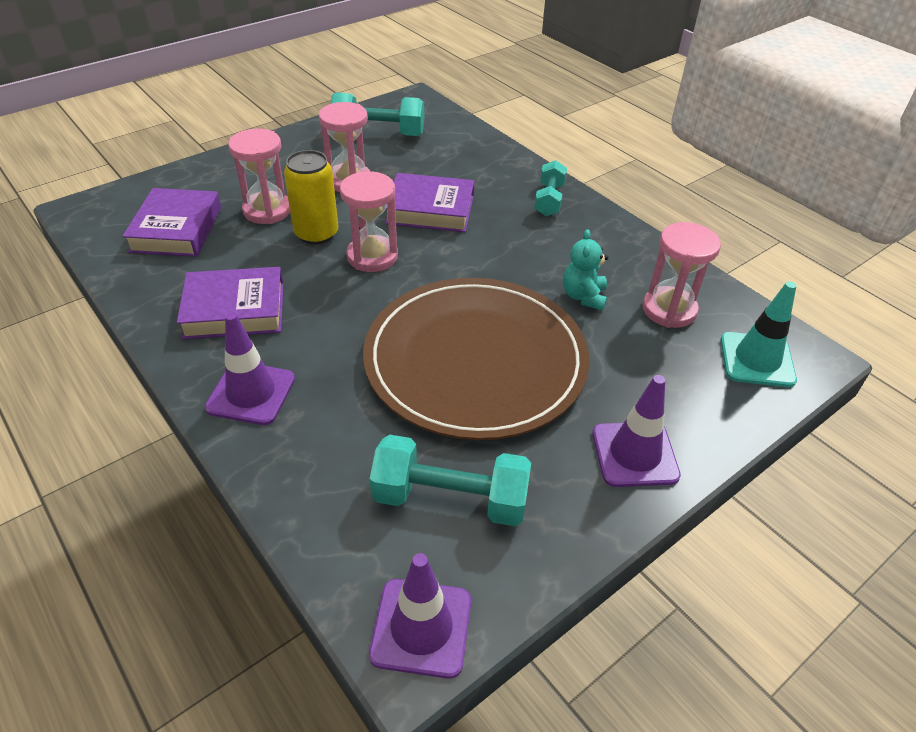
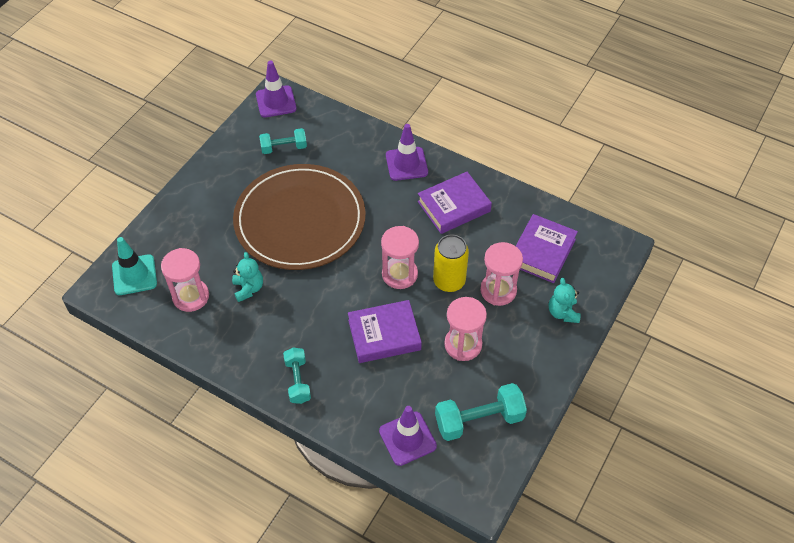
camera: 160 degrees right, 10 degrees up
(177, 229) = (542, 252): purple book -> purple book turned 45 degrees clockwise
(218, 176) = (562, 313): none -> turquoise teddy bear
(450, 499) = (284, 148): turquoise dumbbell -> turquoise dumbbell, size x0.64
(634, 454) = (201, 194): purple traffic cone -> purple traffic cone (407, 438)

